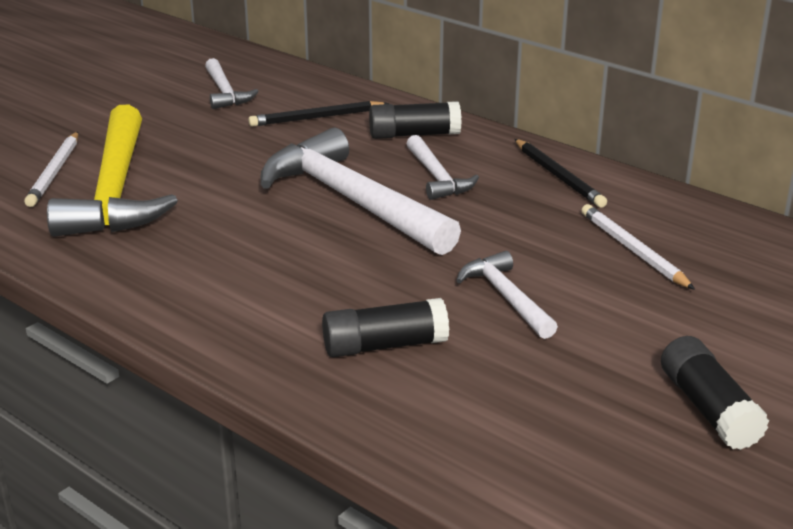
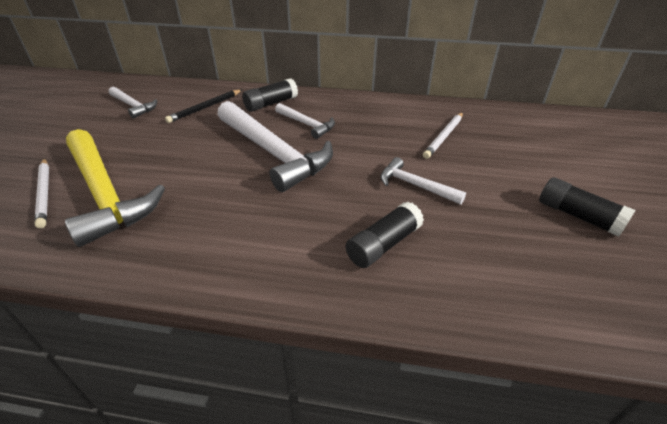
camera: 30 degrees left, 10 degrees up
(352, 201) = (273, 153): white hammer -> white hammer turned 150 degrees counterclockwise
(558, 176) = (367, 107): black pencil -> none
(633, 250) = (444, 136): white pencil -> white pencil turned 90 degrees counterclockwise

